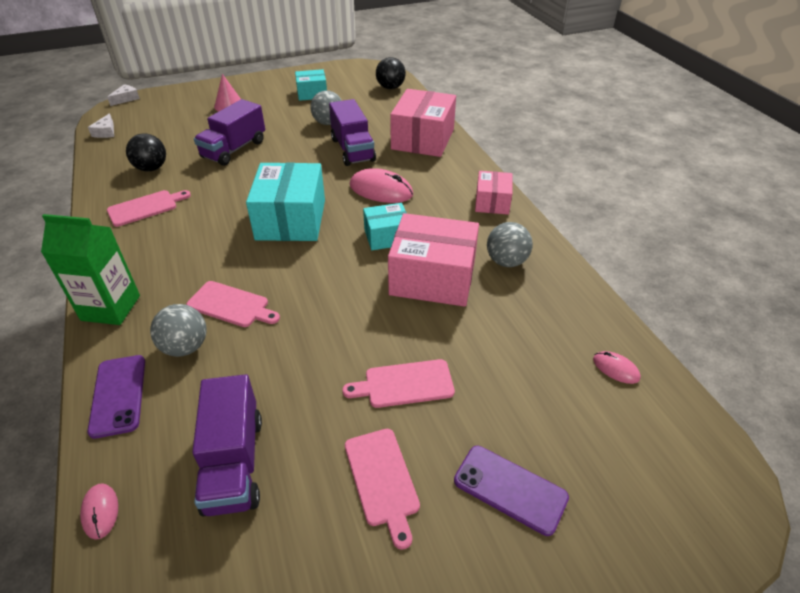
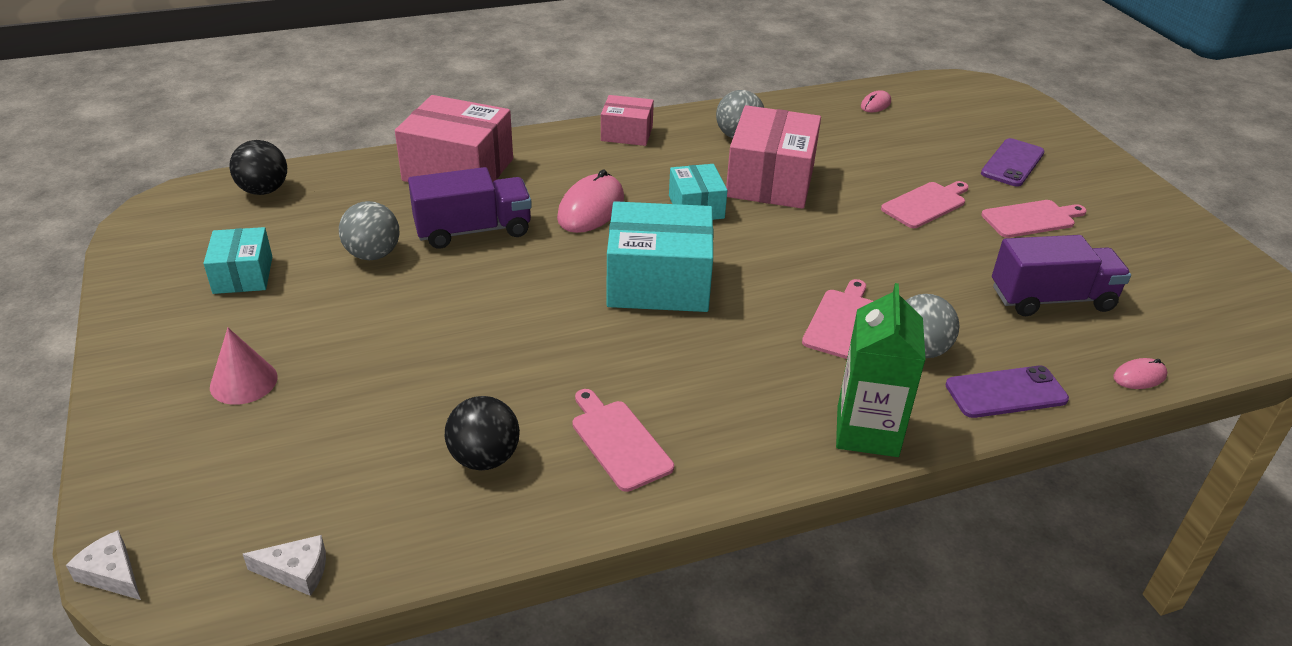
camera: 90 degrees left, 5 degrees down
(234, 149) = (437, 356): purple truck -> none
(404, 384) = (925, 204): pink cutting board -> pink cutting board turned 120 degrees counterclockwise

